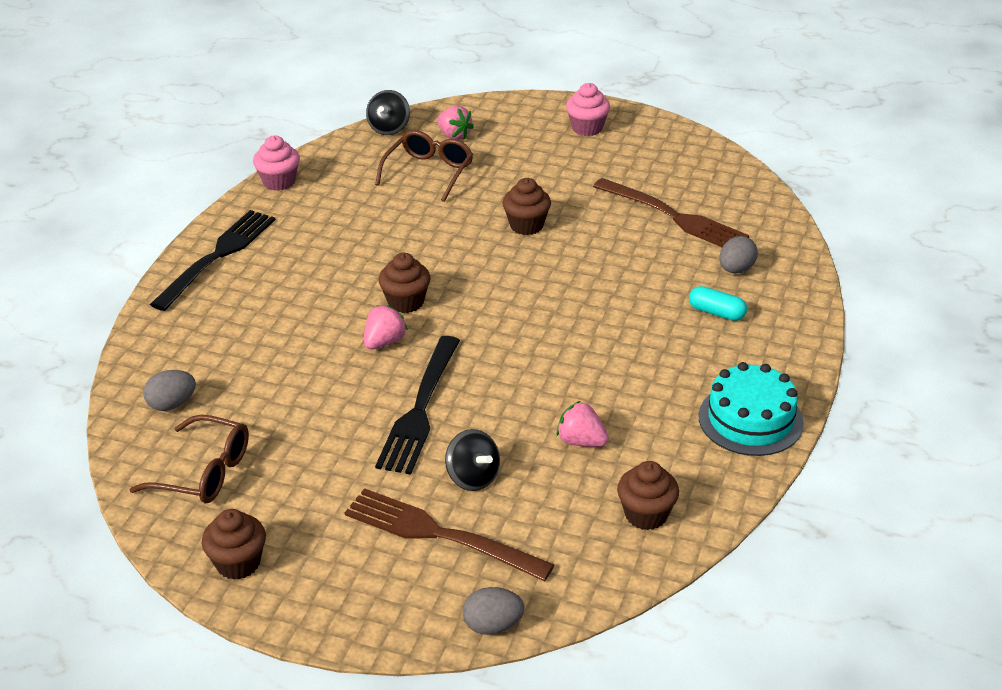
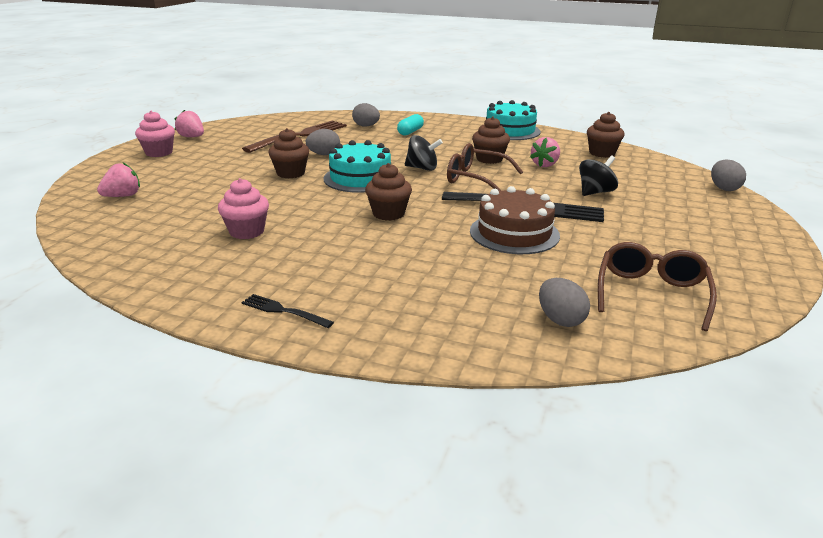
camera: 90 degrees left, 10 degrees down
(217, 256) = (284, 311): black fork -> black fork, size x0.47
(238, 563) = (747, 270): brown cupcake -> brown cupcake (489, 159)
(279, 182) = (139, 280): pink cupcake -> pink cupcake (247, 231)
(349, 391) = (514, 233): none -> brown cake
(384, 342) = (445, 221): pink strawberry -> pink strawberry (192, 137)
(389, 128) = (76, 224): black spinning top -> black spinning top (422, 168)
(429, 172) = (181, 206): brown glasses -> brown glasses (475, 179)
(440, 535) = (658, 201): brown fork -> none
(514, 277) = (360, 178): none -> turquoise cake
(598, 243) = (324, 154): none -> grey egg

